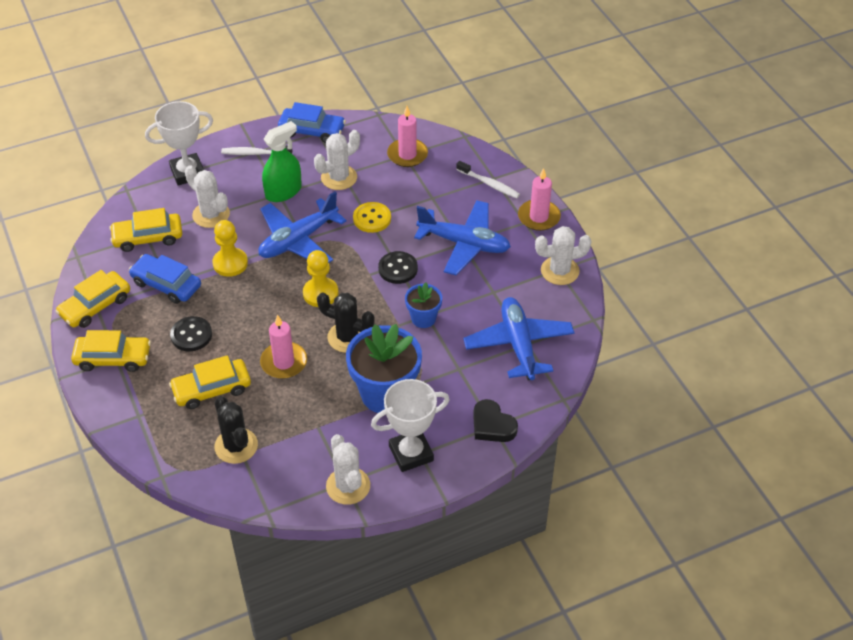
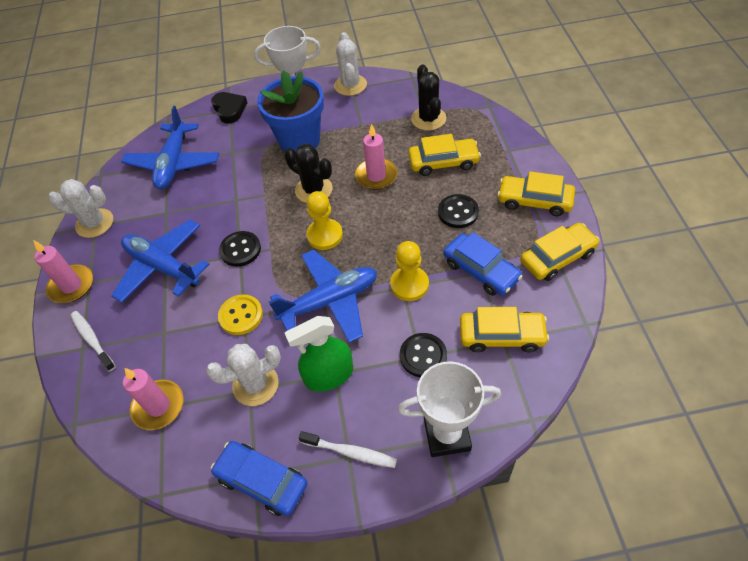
camera: 160 degrees left, 5 degrees up
(211, 215) = (423, 356): white cactus -> black button
(423, 318) = (240, 197): blue flower pot -> none

